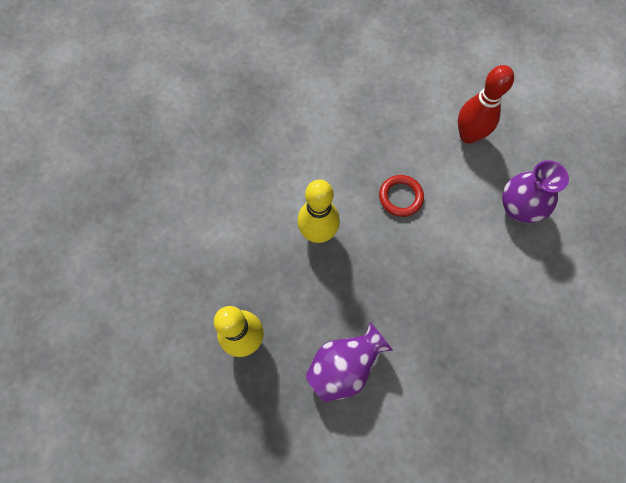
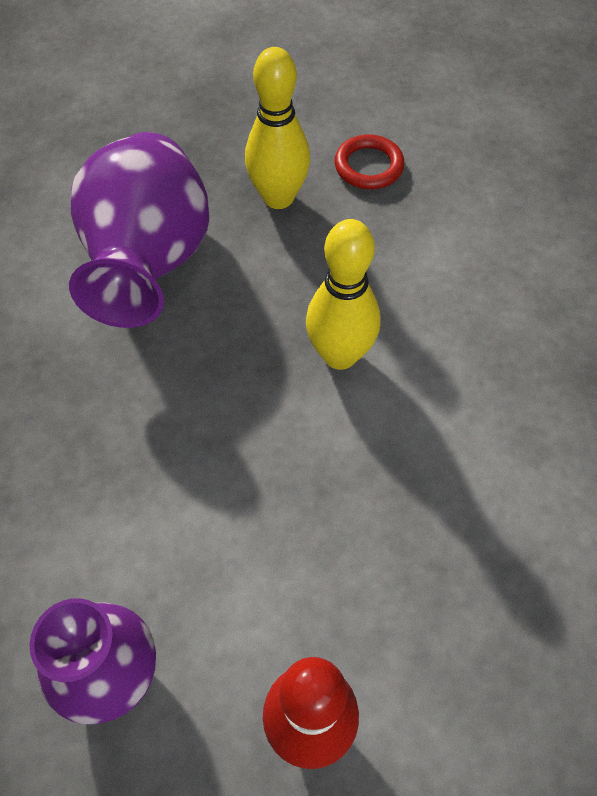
camera: 130 degrees right, 10 degrees down
(344, 366) = (149, 264): purple vase -> purple vase, size x1.56
(400, 197) = (296, 504): red ring -> red ring (368, 166)

